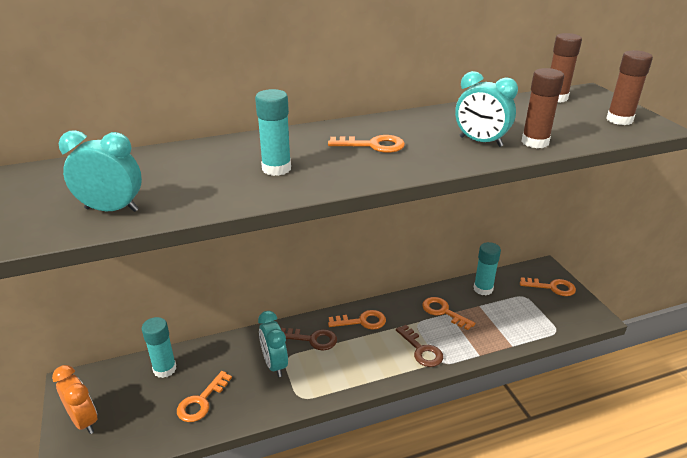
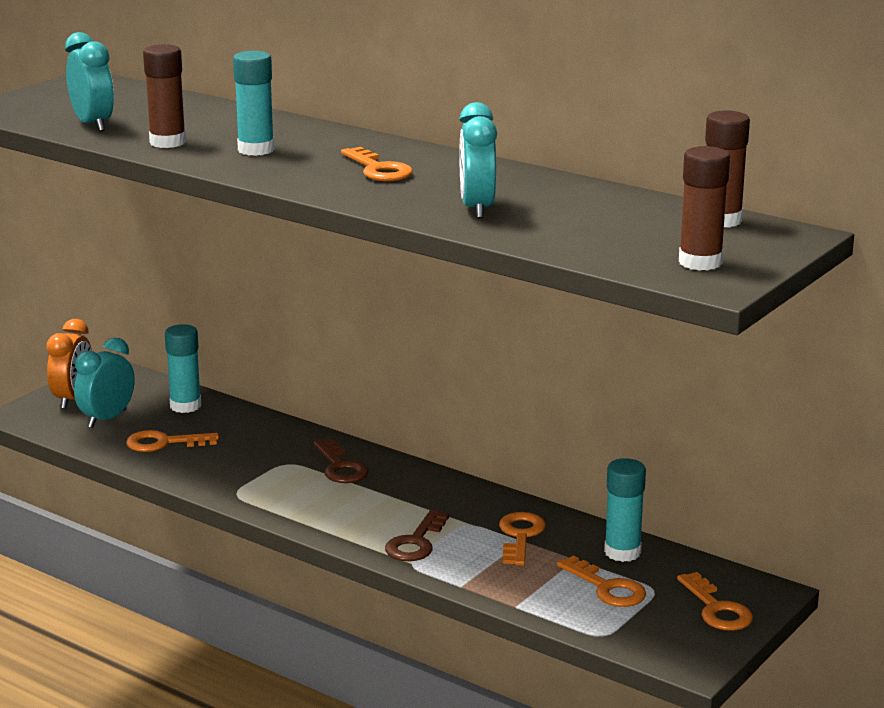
camera: 55 degrees right, 10 degrees down
(275, 364) = (268, 460): turquoise clock -> turquoise clock (107, 419)
(362, 321) = (418, 486): orange key -> orange key (607, 588)
(535, 142) = (524, 232): brown glue stick -> brown glue stick (167, 142)

